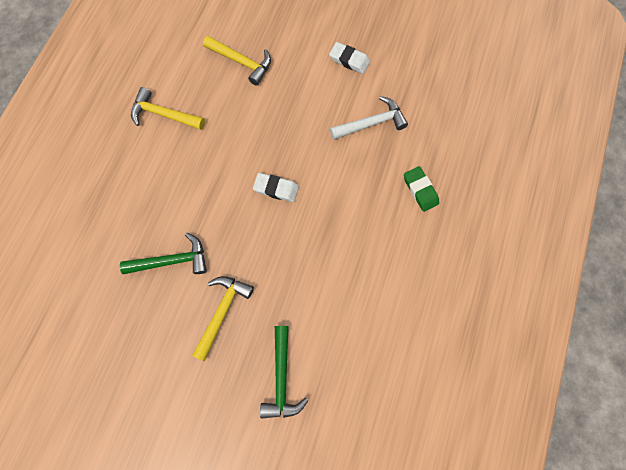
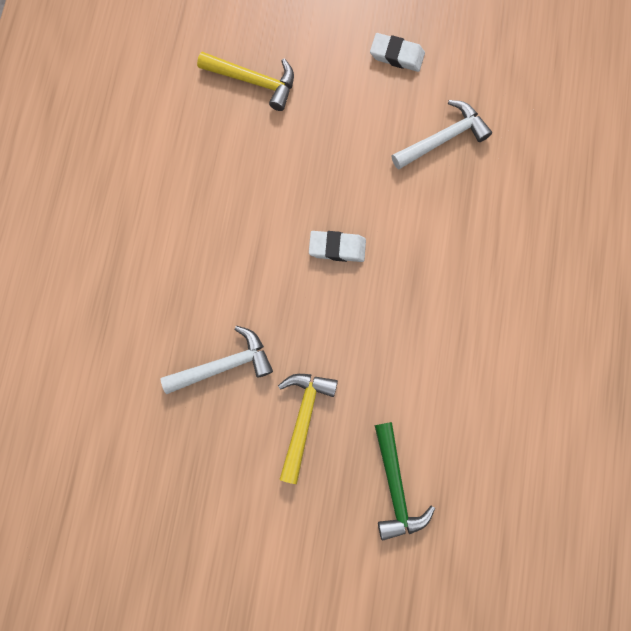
camera: 10 degrees left, 5 degrees up
(164, 114) = (166, 171): yellow hammer -> none
(172, 261) = (224, 365): green hammer -> white hammer
(420, 190) = (522, 218): green eraser -> none

